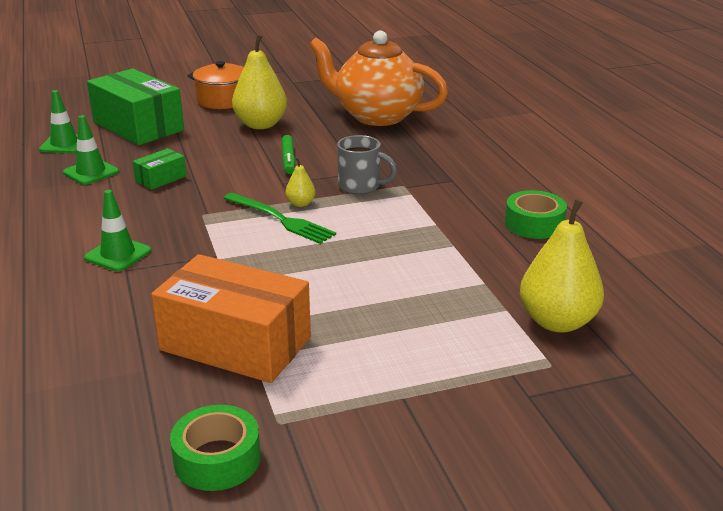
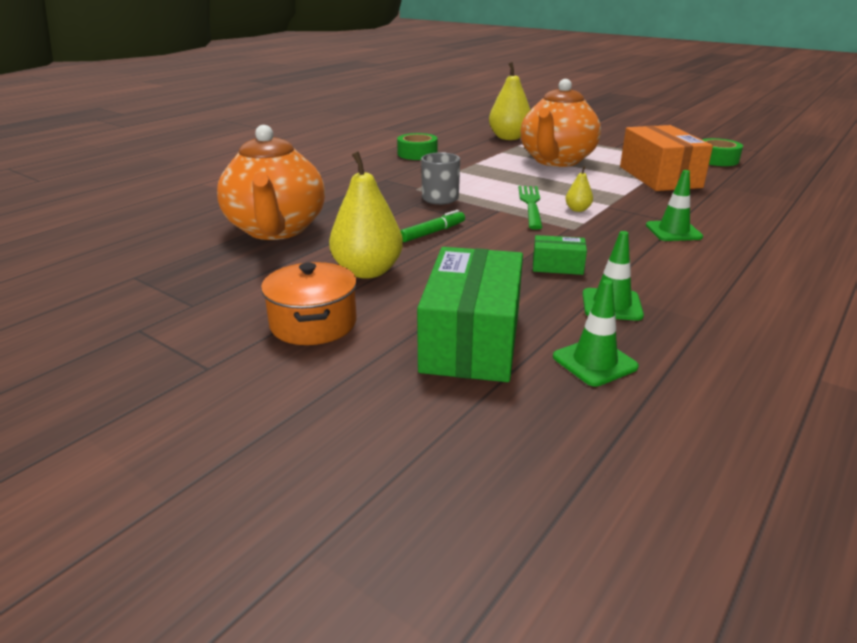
camera: 125 degrees left, 0 degrees up
(300, 204) = (498, 206): yellow pear -> yellow pear (577, 209)
(396, 303) = (556, 161): none -> orange teapot

